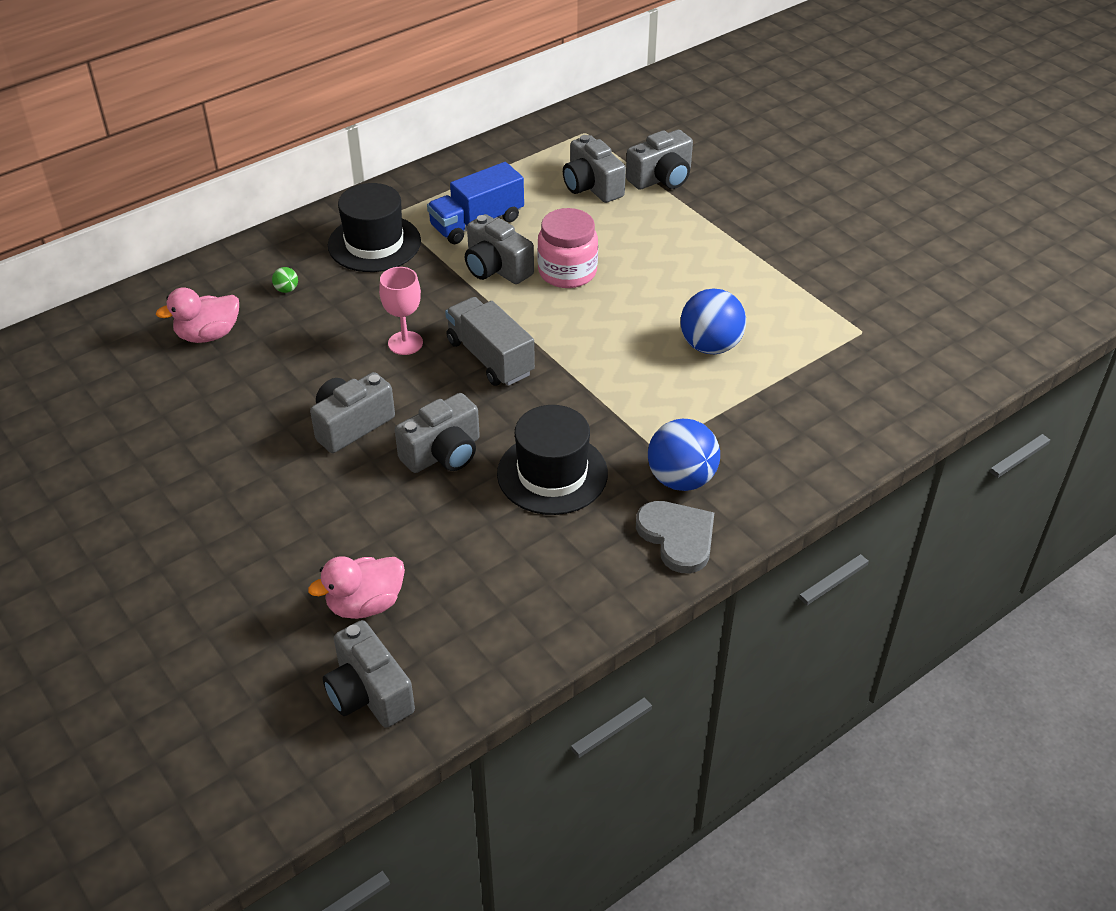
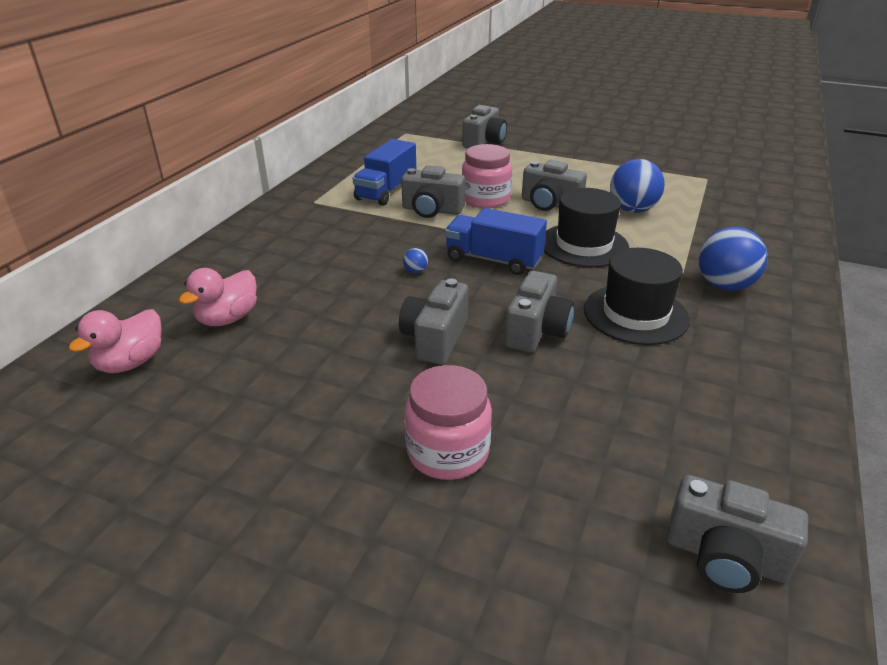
camera: 30 degrees left, 10 degrees down
(264, 530) = (448, 452): none -> pink jar
(286, 289) = (272, 267): green ball -> none
(365, 604) = (618, 474): pink duck -> pink duck (131, 363)
(374, 243) = (318, 221): black hat -> black hat (584, 245)
(405, 343) = (415, 271): pink goblet -> blue ball
(490, 357) = (493, 260): grey truck -> blue truck
(591, 186) = (444, 155): grey camera -> grey camera (550, 204)
(677, 537) = (775, 320): grey heart -> none

